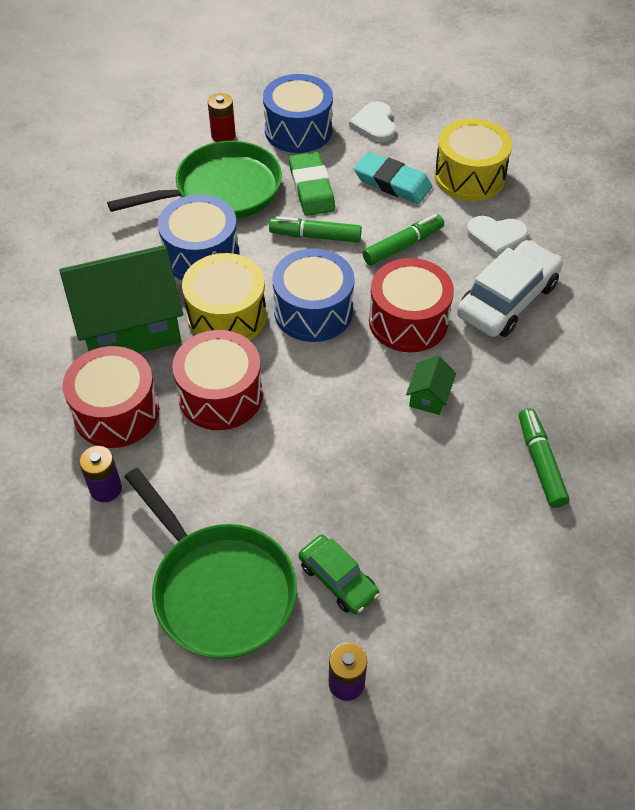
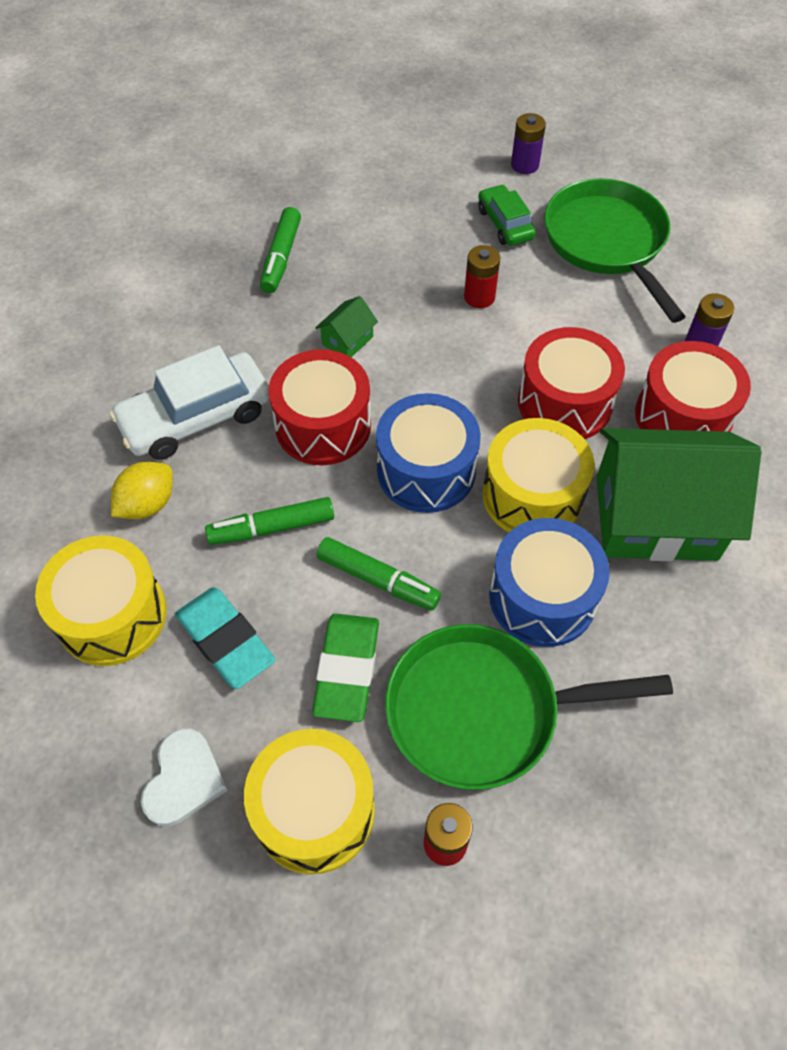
camera: 160 degrees left, 5 degrees up
(298, 130) = (314, 811): blue drum -> yellow drum
(331, 477) = (479, 297): none -> red battery
(496, 236) = (147, 504): white heart -> yellow lemon

